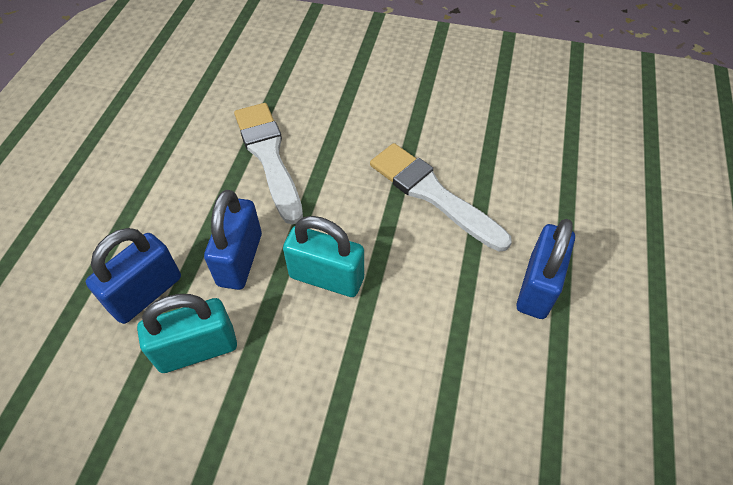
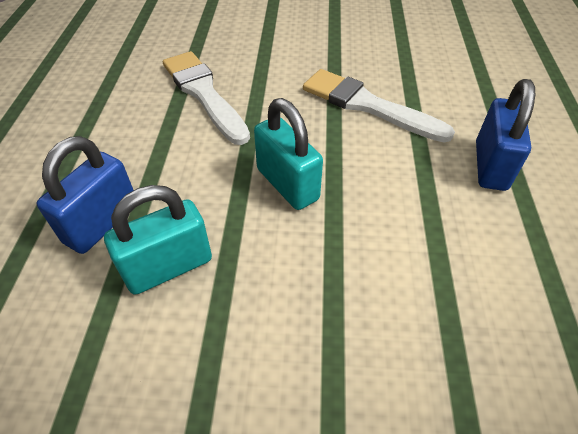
camera: 10 degrees left, 5 degrees down
(240, 259) = (195, 180): blue padlock -> none
(326, 277) = (287, 184): turquoise padlock -> turquoise padlock turned 45 degrees clockwise

